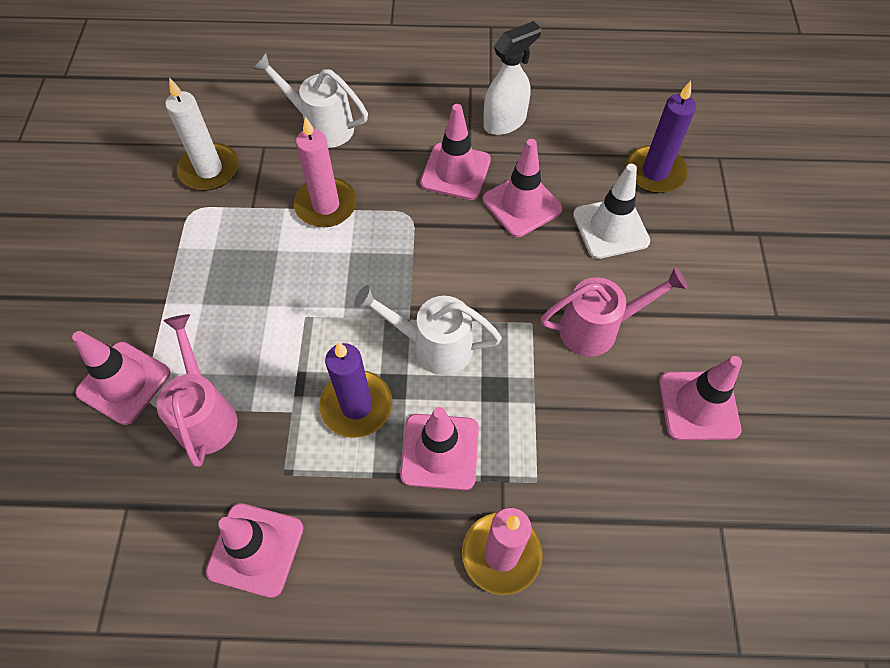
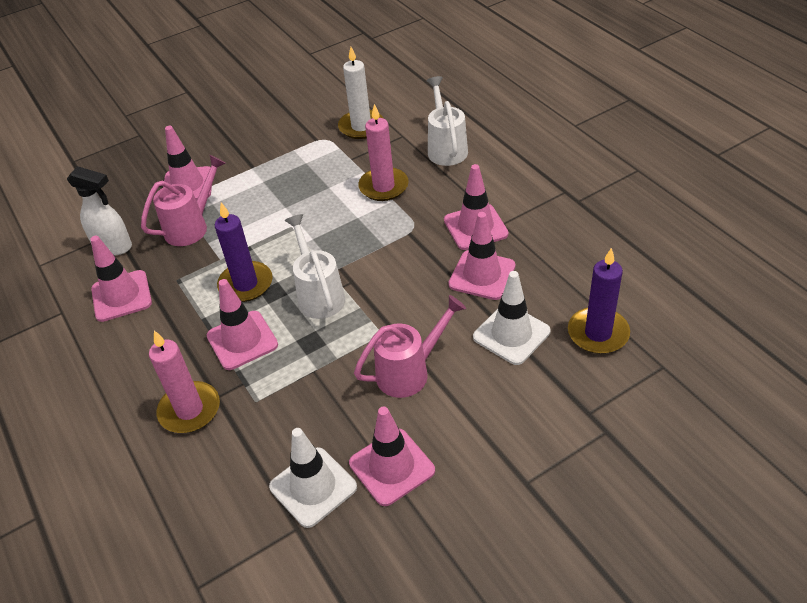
camera: 60 degrees right, 15 degrees down
(505, 122) = (550, 226): white spray bottle -> white spray bottle (113, 246)
(597, 328) = (409, 372): pink watering can -> pink watering can turned 75 degrees counterclockwise
(681, 484) = (313, 487): none -> white traffic cone

